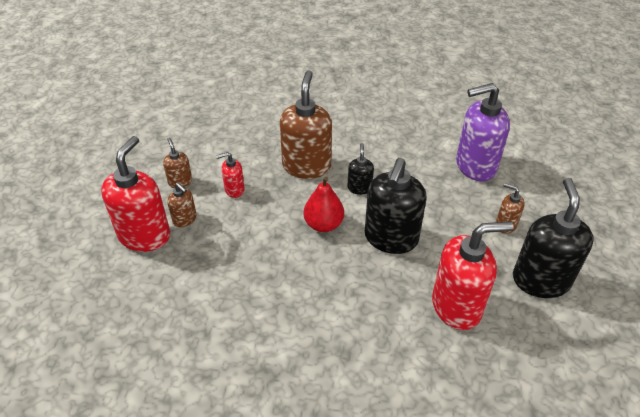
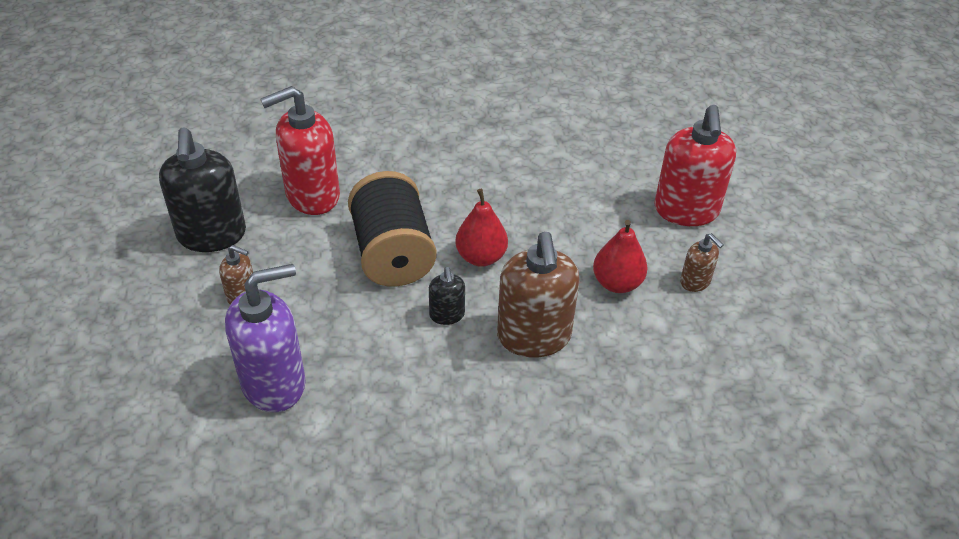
camera: 165 degrees right, 0 degrees up
(185, 219) = (654, 235): brown soap dispenser -> none
(234, 190) = (617, 283): red soap dispenser -> red pear
(391, 238) = (392, 254): black soap dispenser -> black spool

